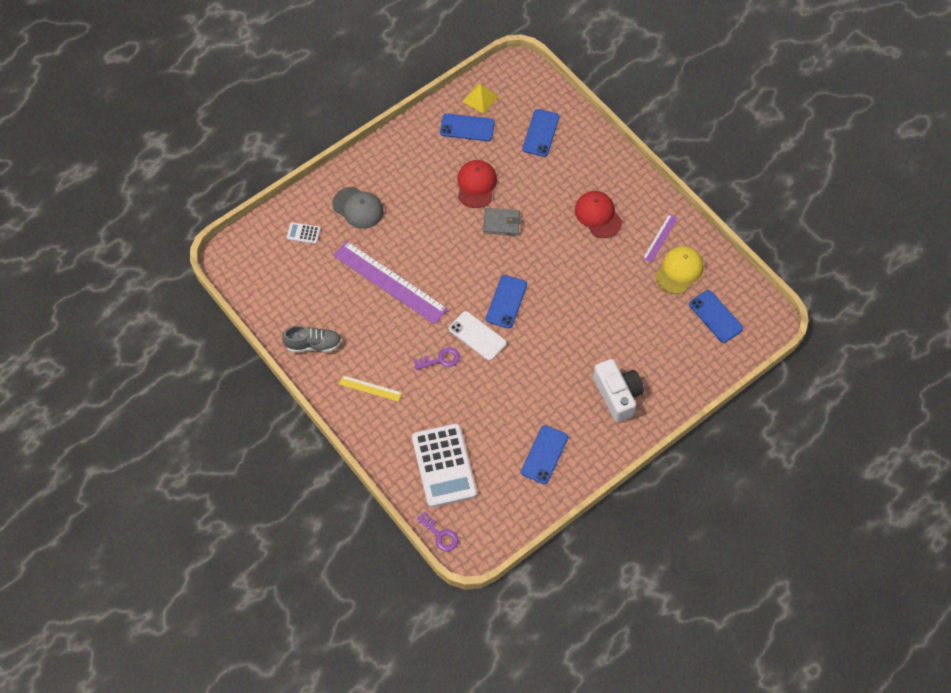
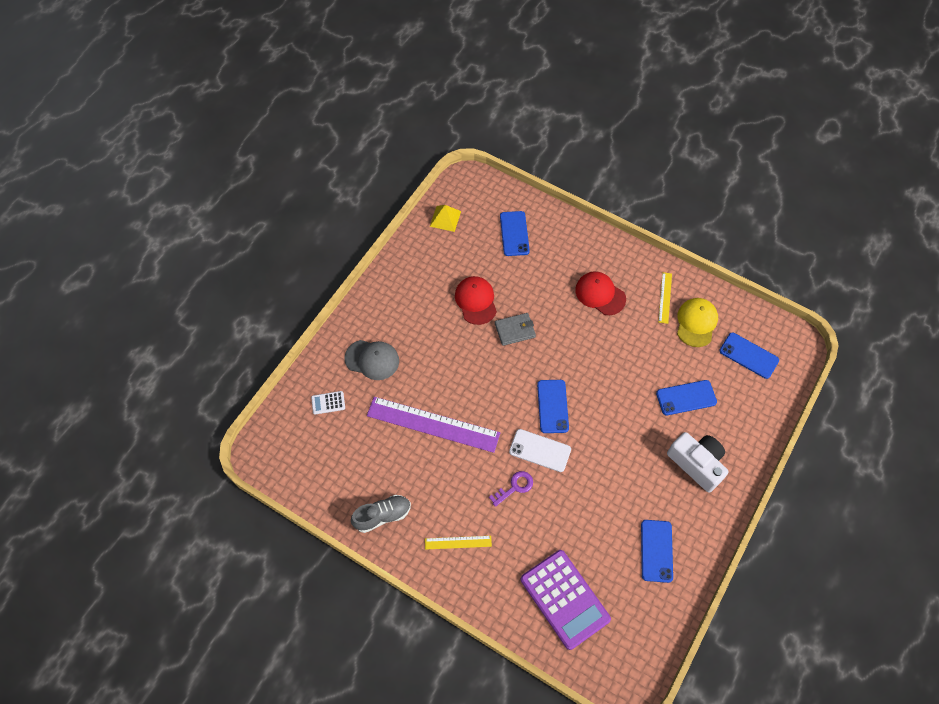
camera: 20 degrees left, 0 degrees up
(440, 534) = (592, 677): purple key -> none
(444, 465) = (565, 599): white calculator -> purple calculator
(467, 128) = (444, 249): blue phone -> blue phone (686, 398)
(660, 238) = (665, 297): purple ruler -> yellow ruler

